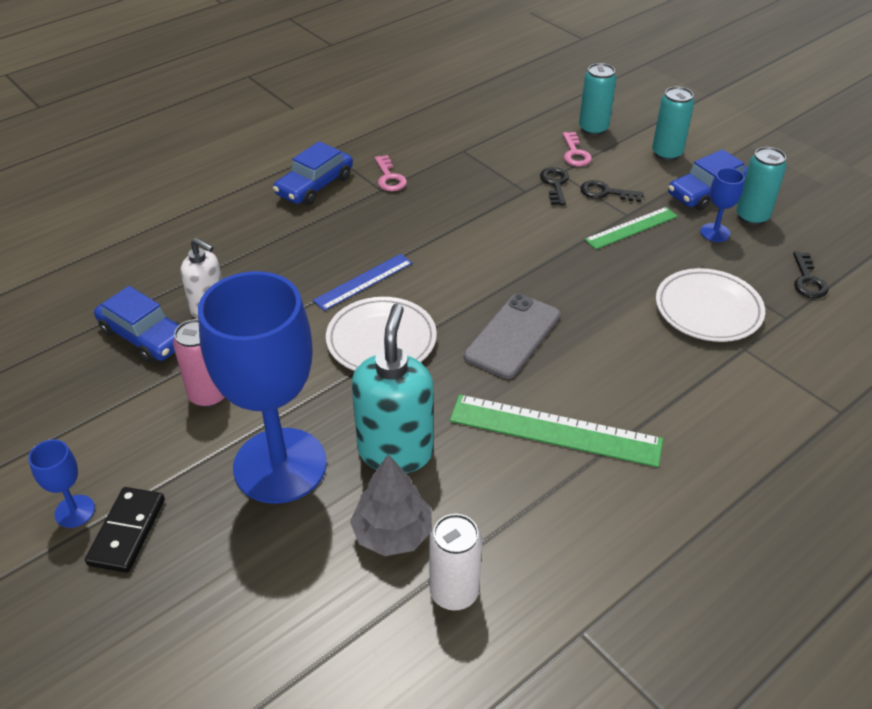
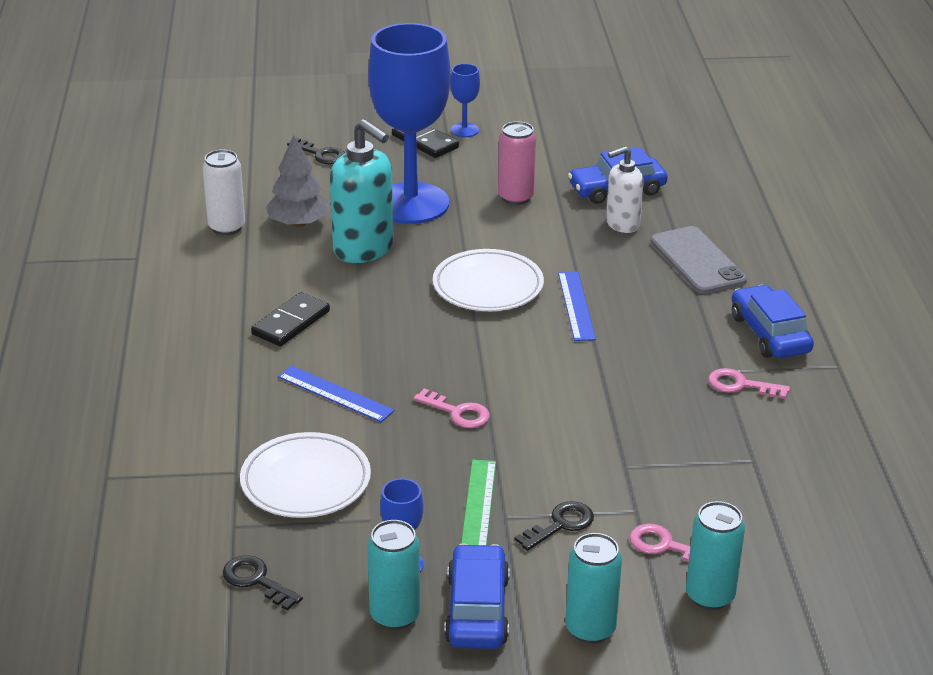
camera: 125 degrees right, 10 degrees down
(512, 336) = (413, 351): grey phone -> grey phone (697, 261)
(555, 184) = (615, 495): black key -> black key (321, 154)
(555, 430) = (291, 323): green ruler -> black domino
(556, 278) = (457, 412): none -> pink key
(609, 348) = (335, 394): none -> blue ruler

